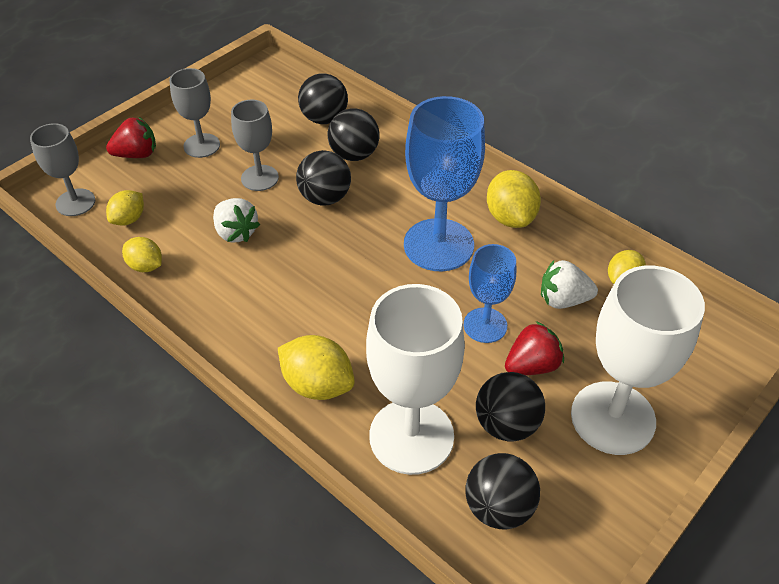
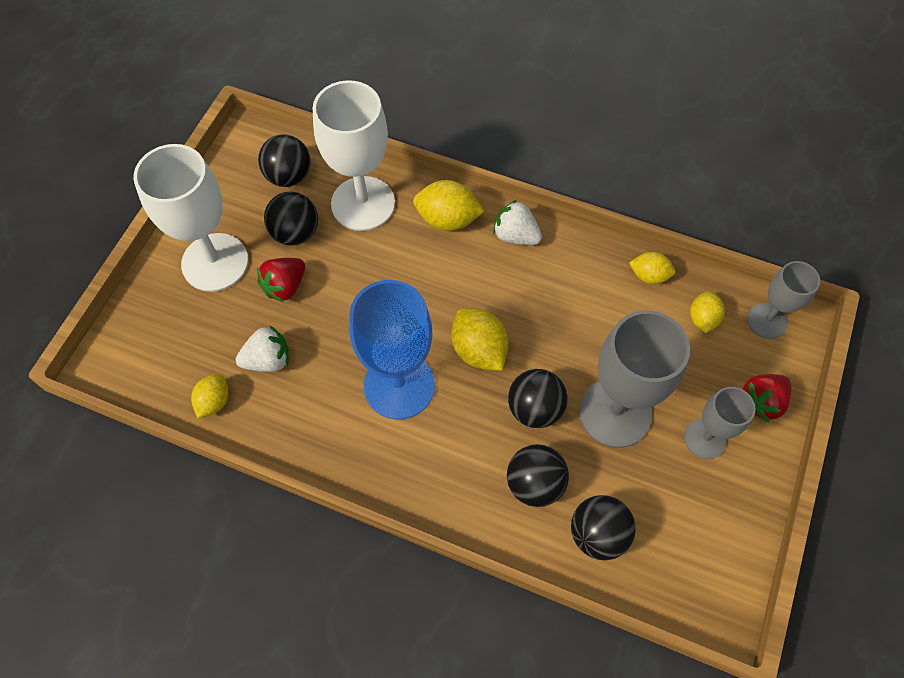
camera: 160 degrees right, 15 degrees up
(236, 232) = (595, 336): white strawberry -> white strawberry (515, 236)
(260, 178) = (615, 413): grey goblet -> grey goblet, size x1.75
(485, 325) = (332, 311): blue goblet -> none
(510, 217) = (337, 446): yellow lemon -> yellow lemon (479, 350)

